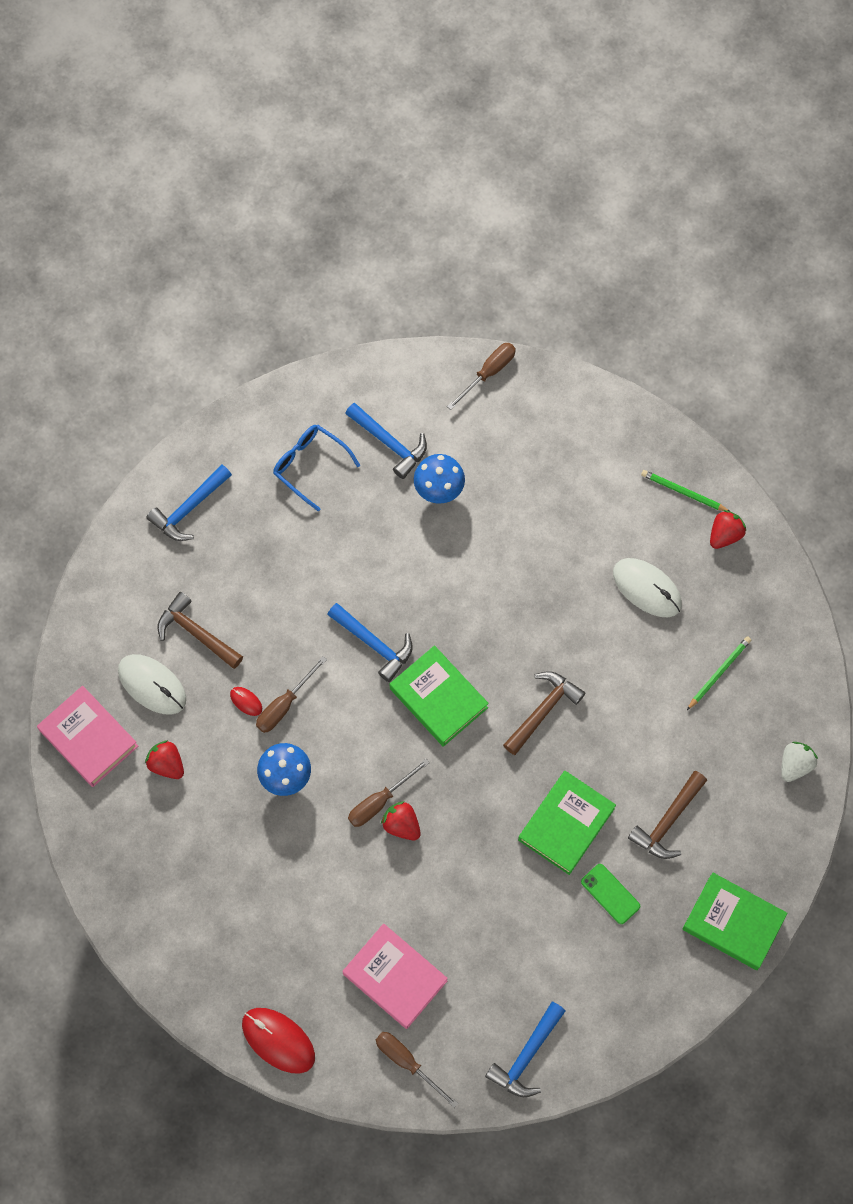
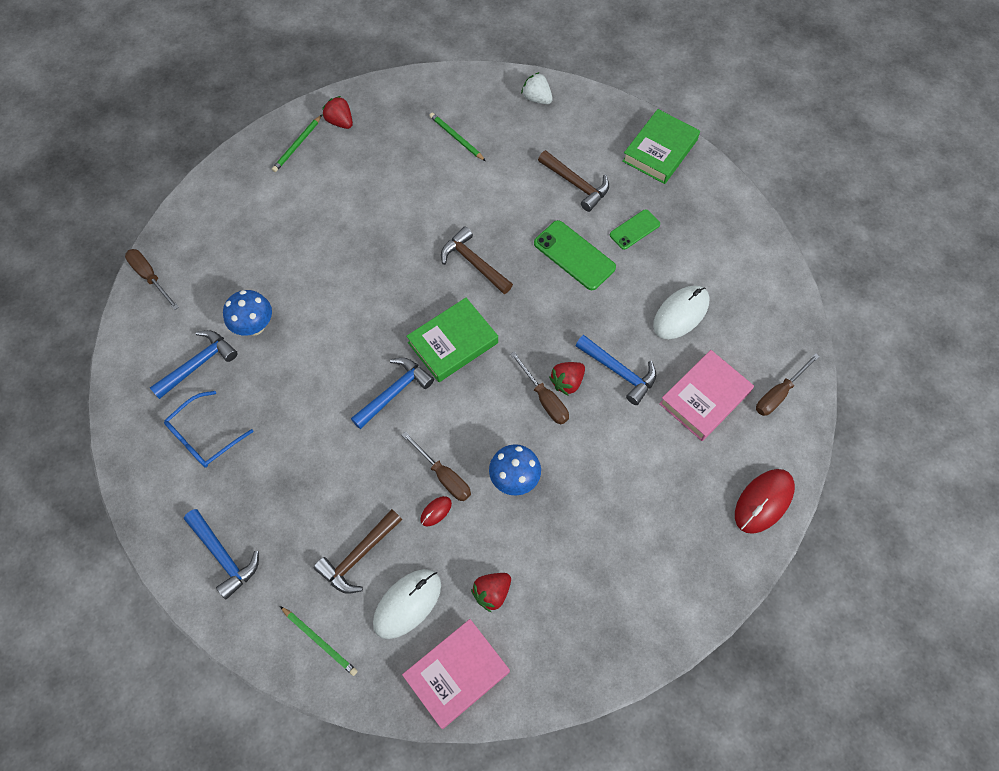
camera: 85 degrees left, 5 degrees down
(113, 610) = (320, 641): none -> green pencil
(526, 1055) = (769, 301): blue hammer -> blue hammer (619, 372)
(566, 824) = (574, 255): green book -> green phone
(647, 588) = (377, 178): white mouse -> white mouse (680, 313)

